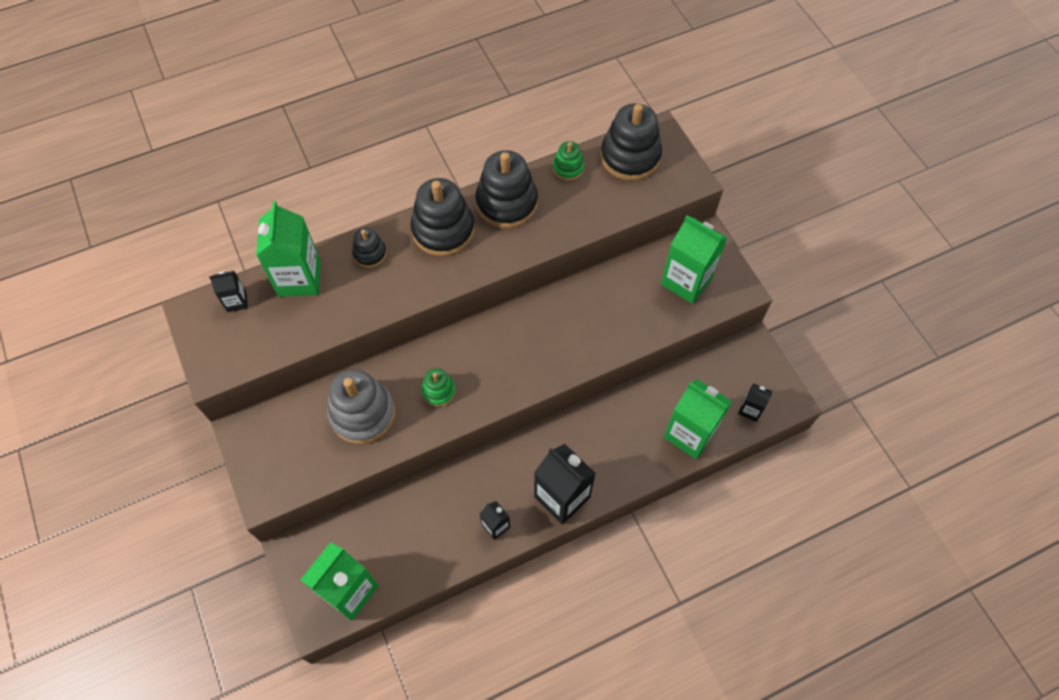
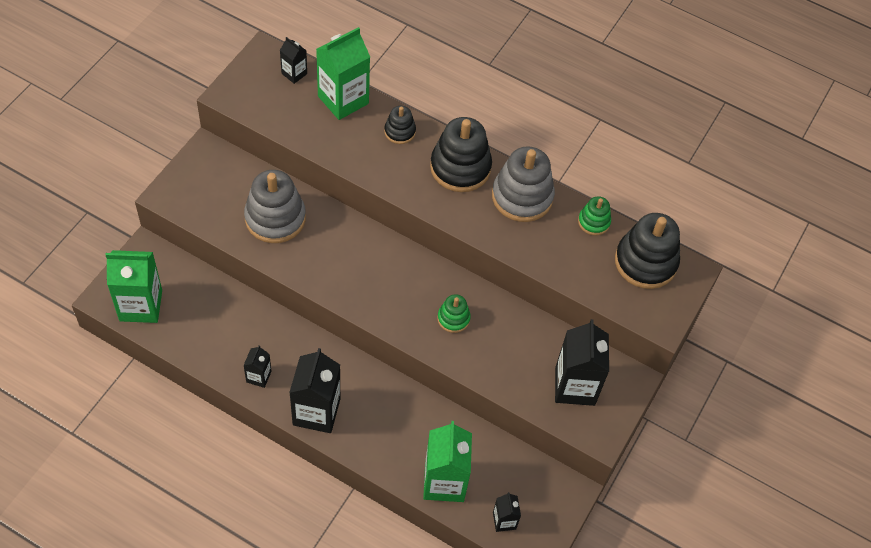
camera: 50 degrees right, 5 degrees down
(438, 391) = (331, 258): green stacking toy -> green stacking toy (453, 318)
(506, 203) = (522, 197): black stacking toy -> grey stacking toy
(686, 281) = (575, 386): green carton -> black carton

